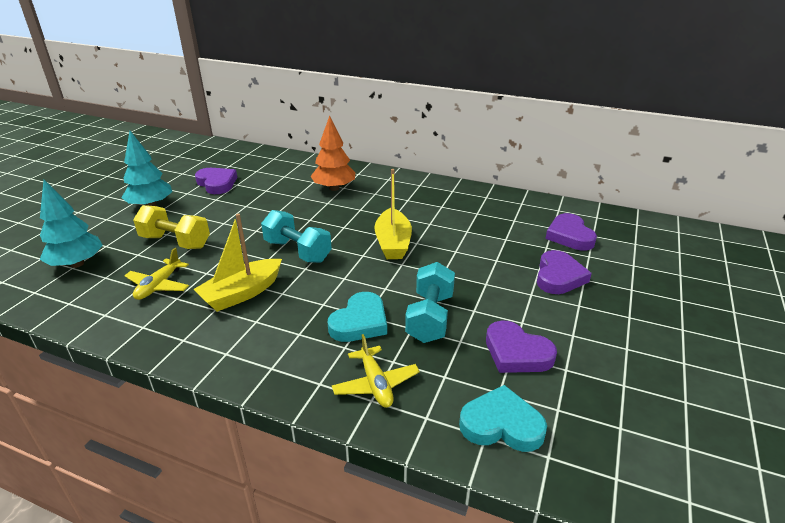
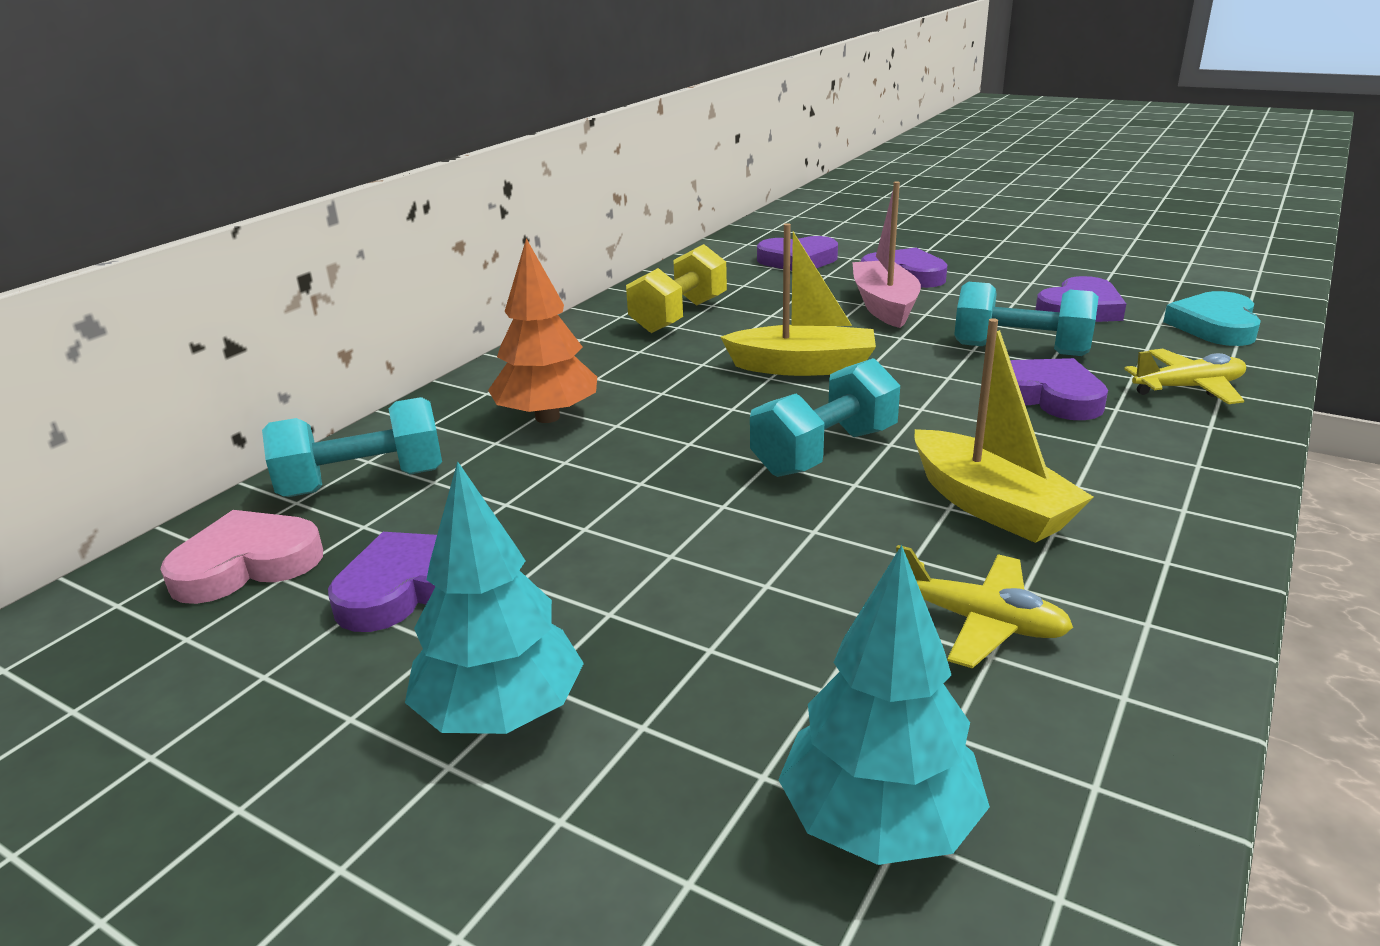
camera: 80 degrees left, 5 degrees down
(175, 242) = (761, 624): yellow dumbbell -> yellow dumbbell (679, 316)
(237, 159) = (246, 564): none -> pink heart
(284, 165) = (363, 483): none -> turquoise dumbbell
(360, 322) = (1048, 396): turquoise heart -> purple heart
(493, 268) = (884, 306): none -> pink boat

